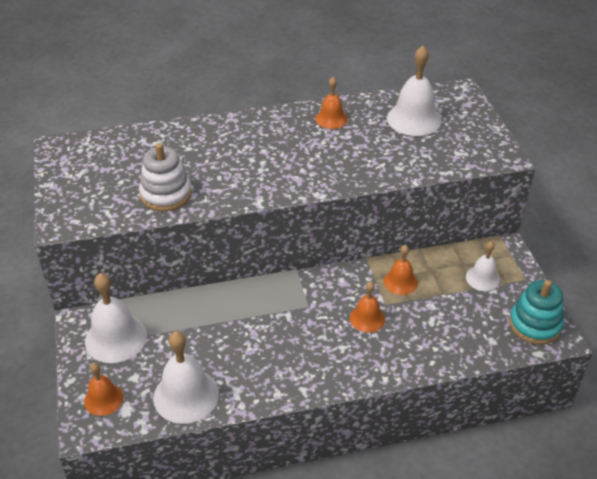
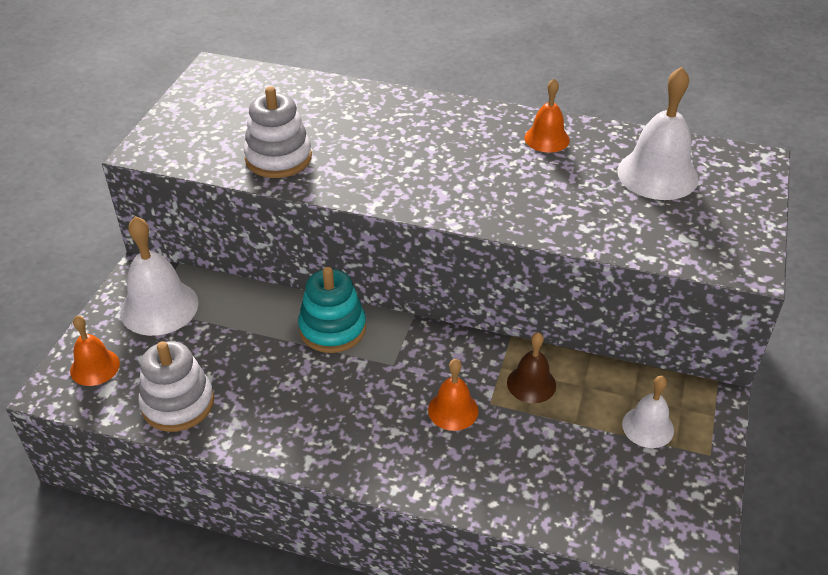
camera: 30 degrees right, 0 degrees up
(186, 395) = (178, 403): white bell -> white stacking toy
(400, 282) = (531, 384): orange bell -> brown bell
(535, 324) = (676, 521): turquoise stacking toy -> turquoise stacking toy (332, 328)

